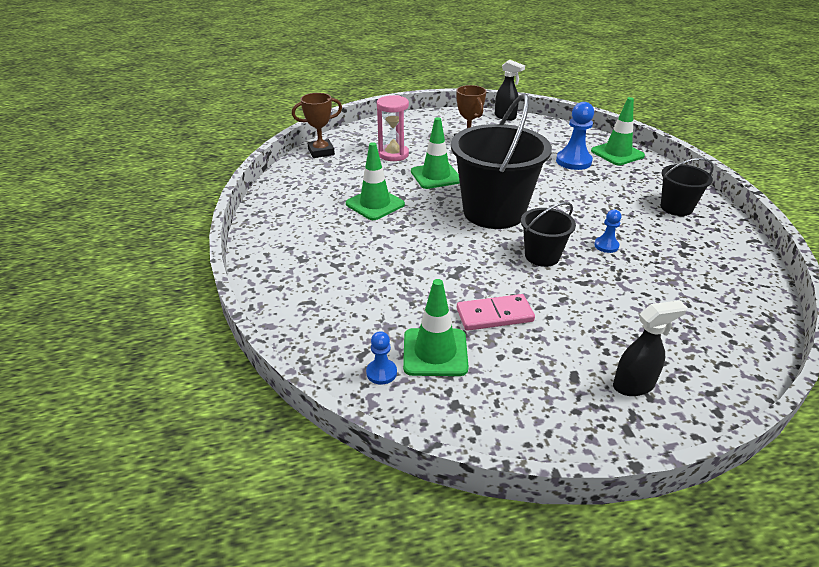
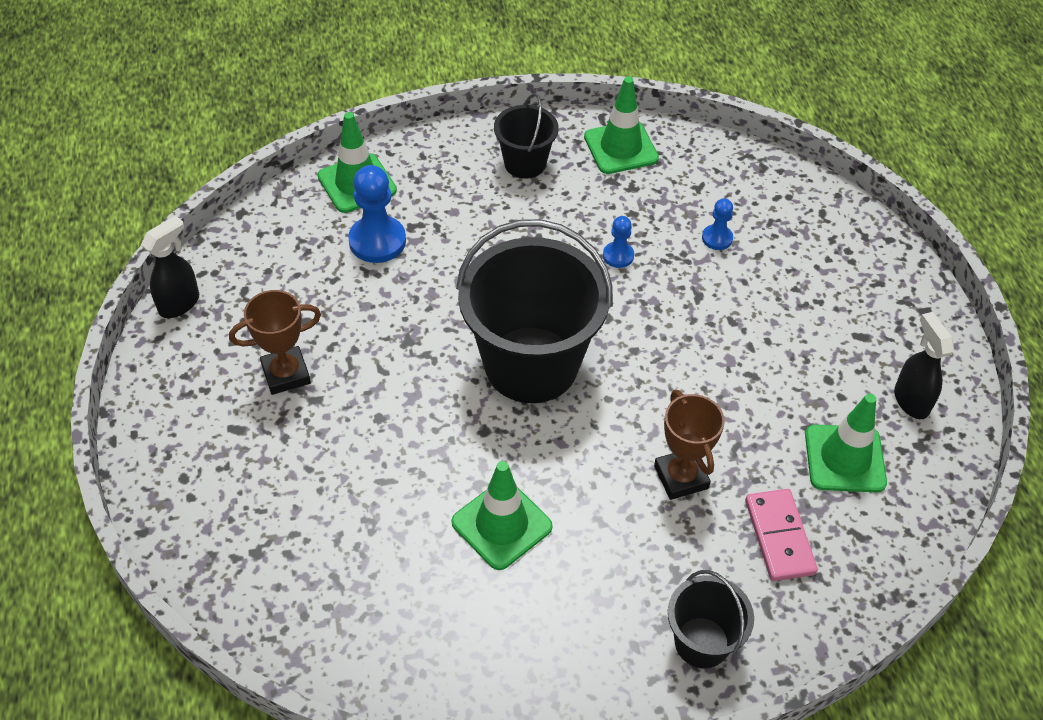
camera: 90 degrees left, 15 degrees up
(321, 152) = (286, 625): brown trophy -> brown trophy (681, 477)
(381, 373) = (886, 514): blue pawn -> blue pawn (717, 238)
(393, 154) = (317, 495): pink hourglass -> none
(436, 176) = (410, 432): green traffic cone -> green traffic cone (621, 148)
(494, 315) = (771, 393): pink domino -> pink domino (779, 537)
(542, 256) = (644, 326): black bucket -> black bucket (701, 642)
(634, 385) = (866, 291): black spray bottle -> black spray bottle (911, 400)

